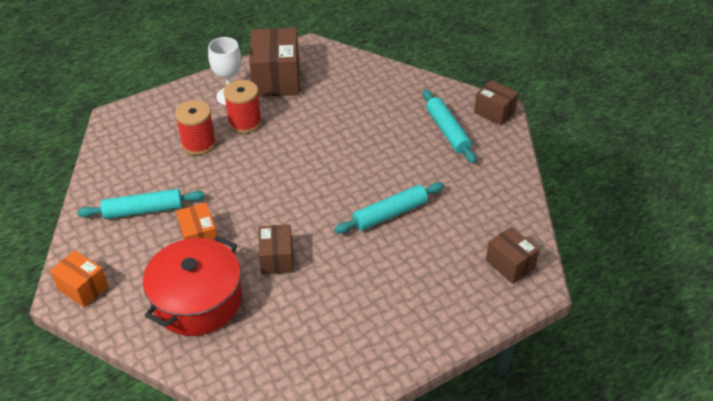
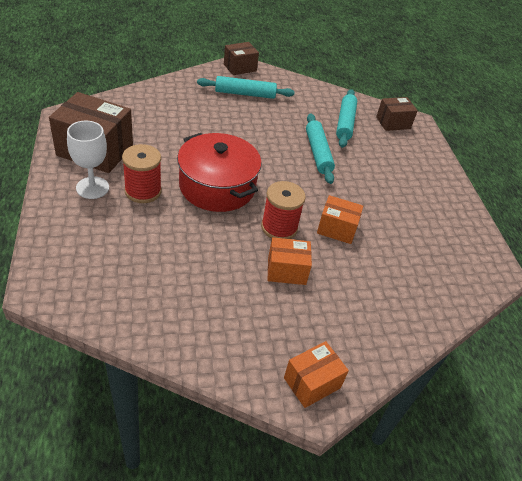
camera: 75 degrees left, 0 degrees up
(143, 210) = (222, 302): turquoise rolling pin -> turquoise rolling pin (345, 123)
(197, 300) = (364, 295): red pot -> red pot (217, 186)
(199, 144) = (149, 232): red spool -> red spool (279, 227)
(277, 258) = (336, 229): brown box -> orange box

